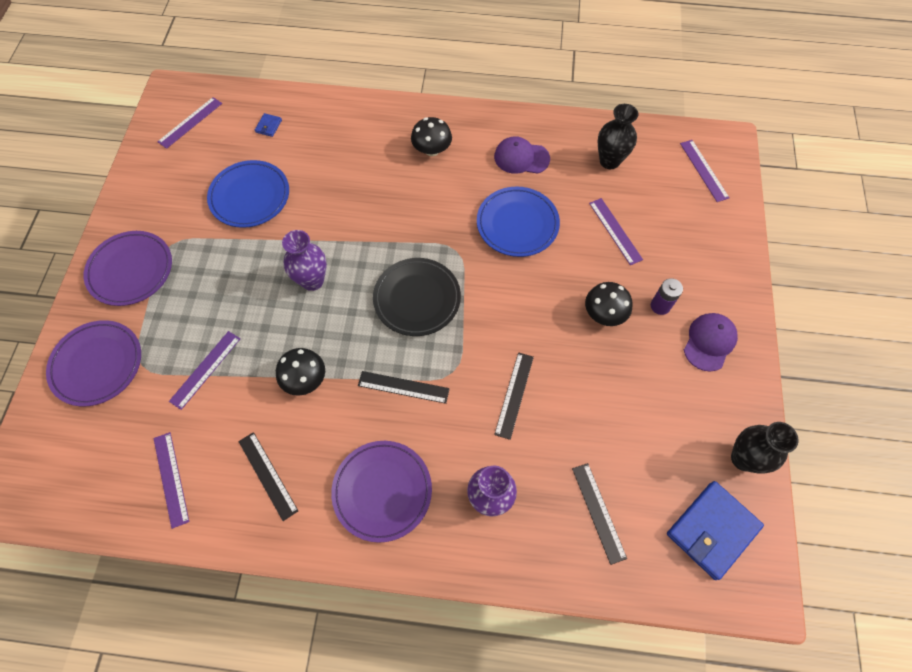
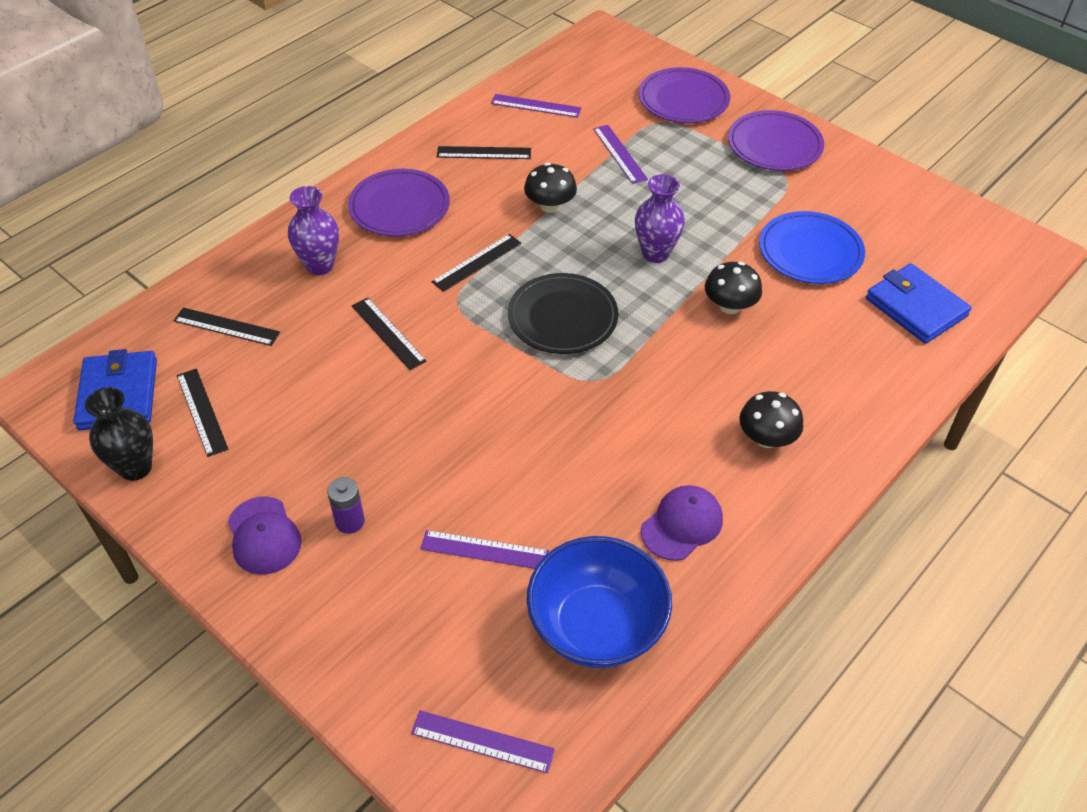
camera: 125 degrees right, 15 degrees down
(190, 122) = (965, 247): purple ruler -> none
(268, 126) = (916, 307): blue wallet -> blue wallet, size x2.40
(517, 224) = (581, 456): blue plate -> none
(604, 313) = (394, 461): black mushroom -> black mushroom (730, 306)
(609, 161) = (596, 626): black vase -> blue bowl
(673, 458) = (202, 411): none -> black ruler

